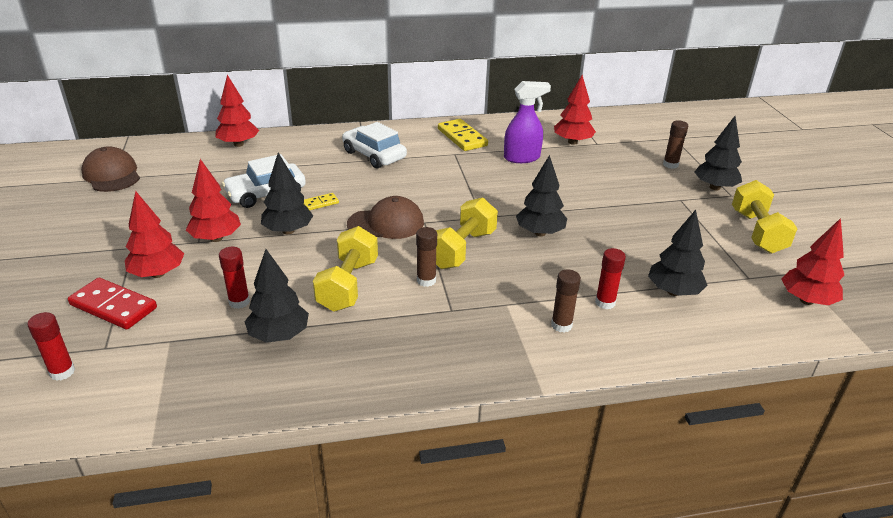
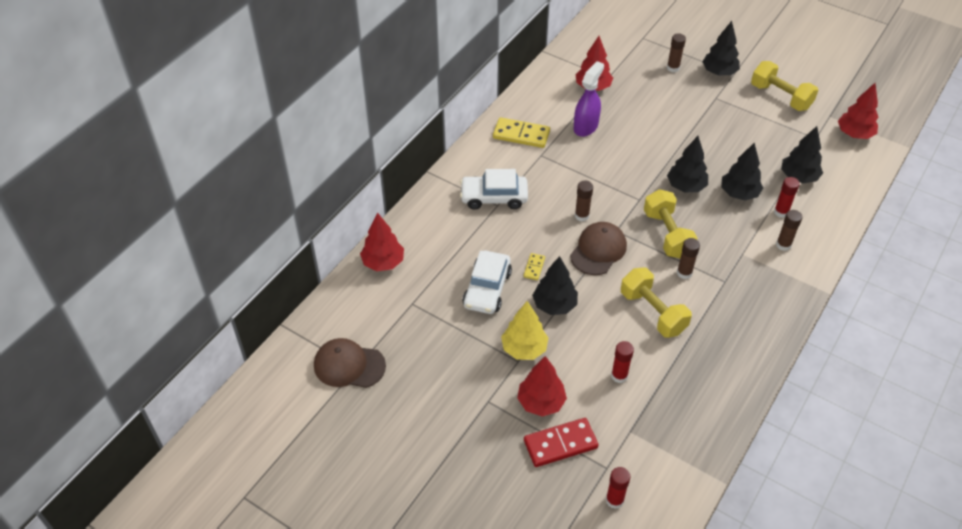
camera: 45 degrees left, 15 degrees up
(216, 238) = (524, 349): red tree -> yellow tree
(279, 335) = (675, 375): black tree -> black tree (739, 193)
(415, 199) = (582, 216): none -> brown glue stick

